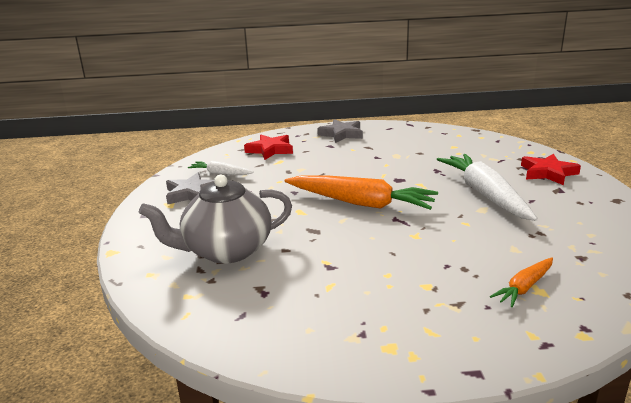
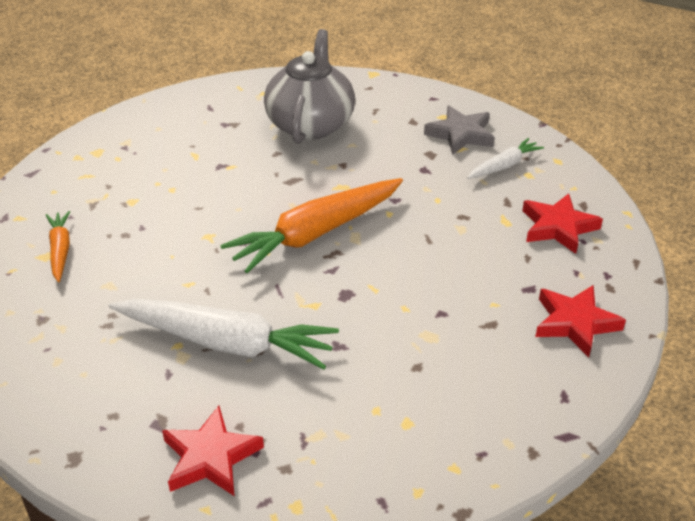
camera: 120 degrees right, 15 degrees up
(341, 134) = (575, 323): grey star -> red star

